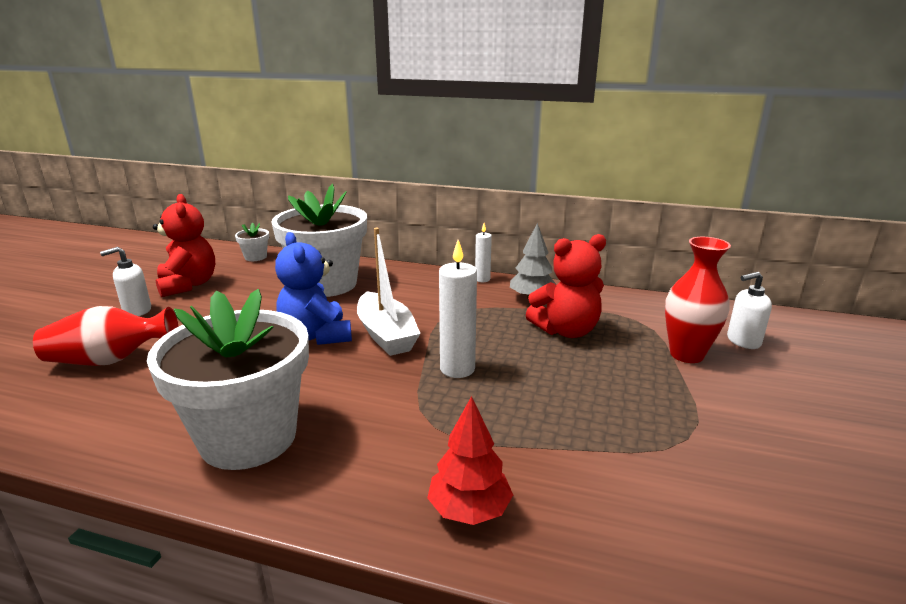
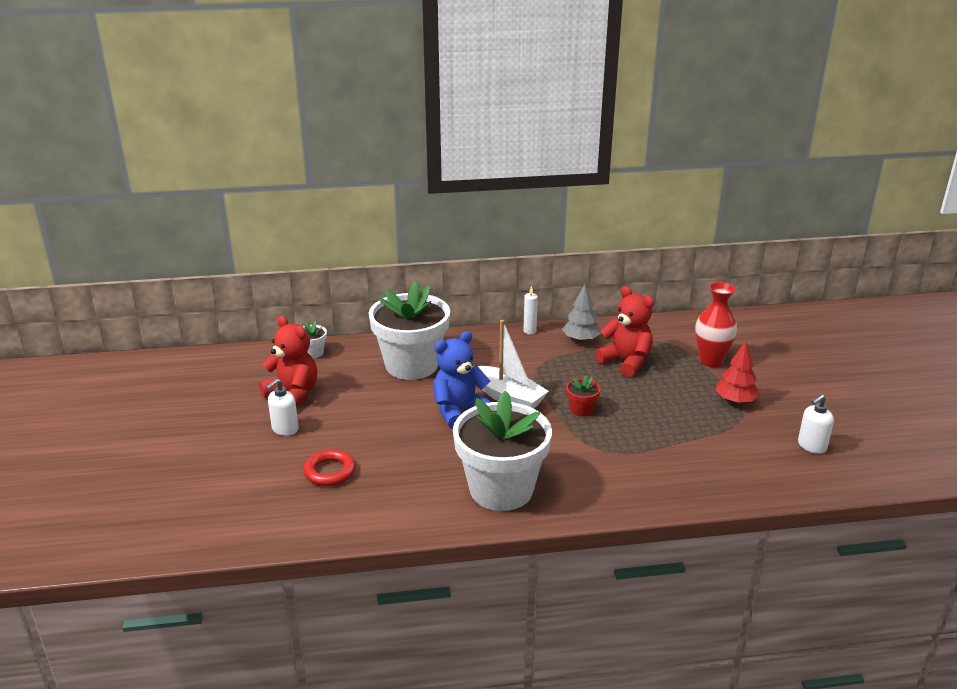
camera: 25 degrees left, 5 degrees up
(110, 360) = (330, 472): red vase -> red ring
(316, 336) = (459, 411): blue teddy bear -> blue teddy bear turned 105 degrees clockwise
(457, 369) = (581, 410): white candle -> red flower pot
(469, 510) = (663, 487): red tree -> red tree (735, 401)
(566, 331) = (626, 362): red teddy bear -> red teddy bear turned 90 degrees counterclockwise
(743, 341) = (737, 342): white soap dispenser -> white soap dispenser (811, 446)

